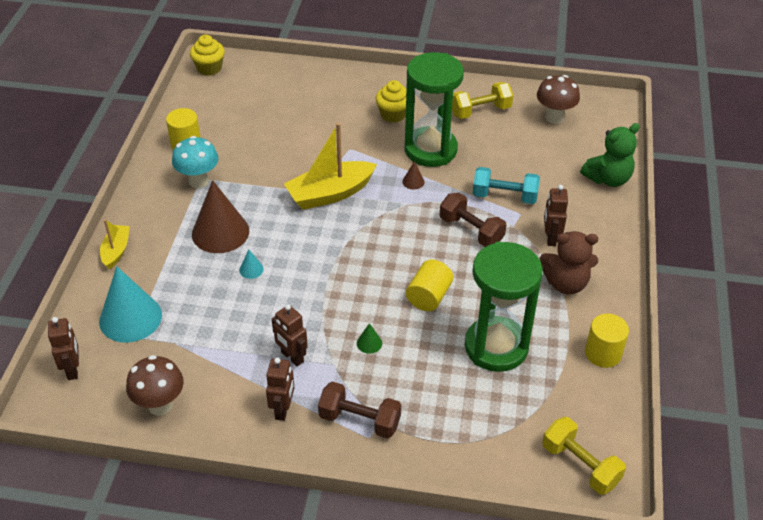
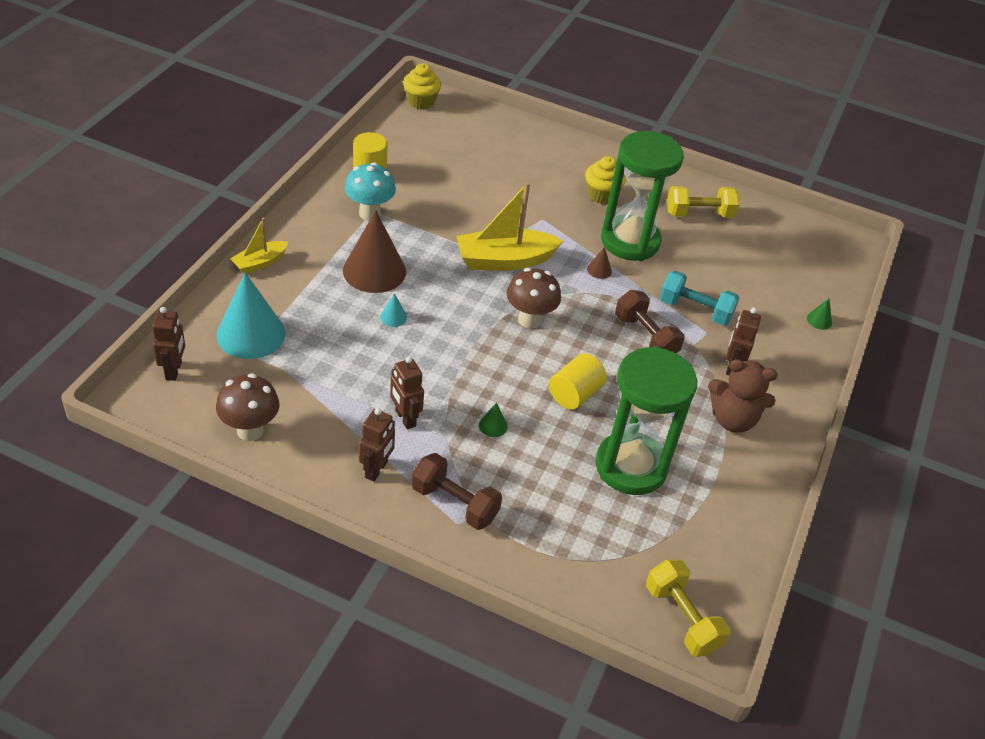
camera: 10 degrees right, 0 degrees up
(116, 251) = (260, 263): yellow boat -> yellow boat turned 150 degrees counterclockwise
(554, 117) = (780, 240): brown mushroom -> brown mushroom (529, 320)
(603, 353) = (749, 505): yellow cylinder -> none
(608, 179) = (819, 320): green teddy bear -> green cone

